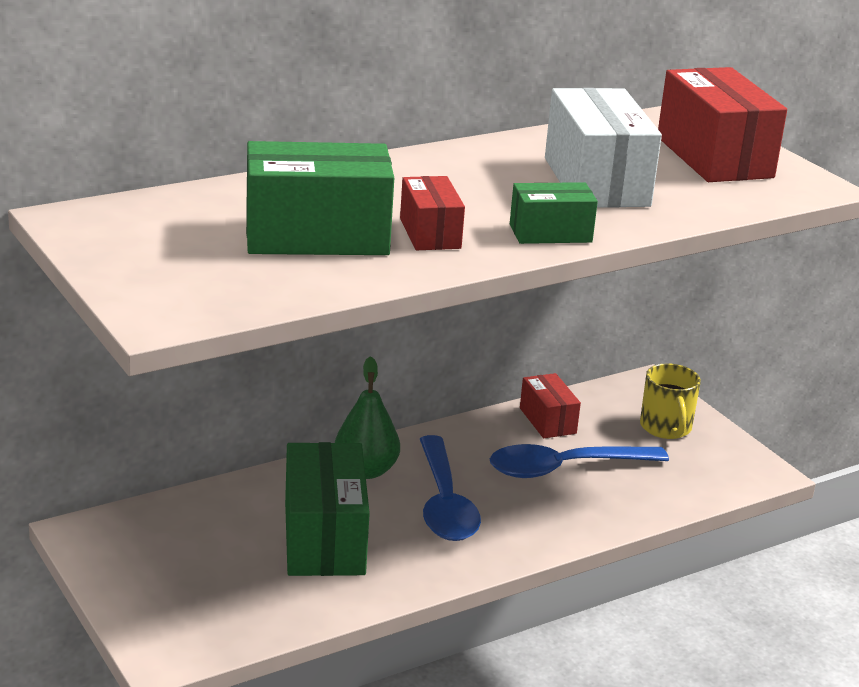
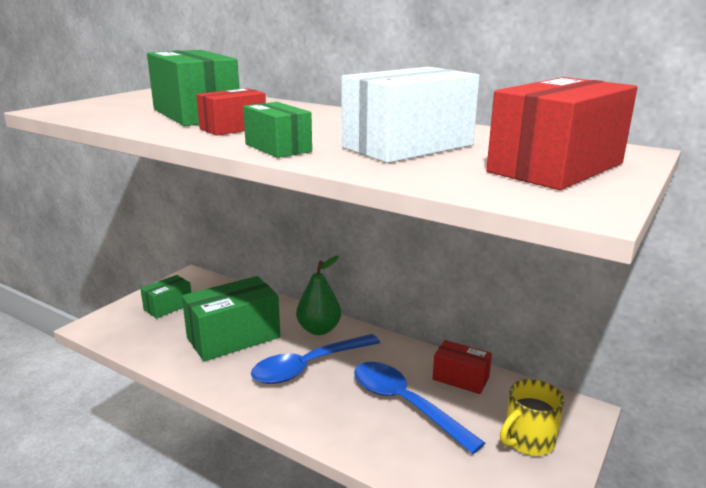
camera: 65 degrees right, 5 degrees down
(173, 574) = (168, 307): none -> green box
(547, 420) = (460, 378): red box -> red box turned 75 degrees clockwise

